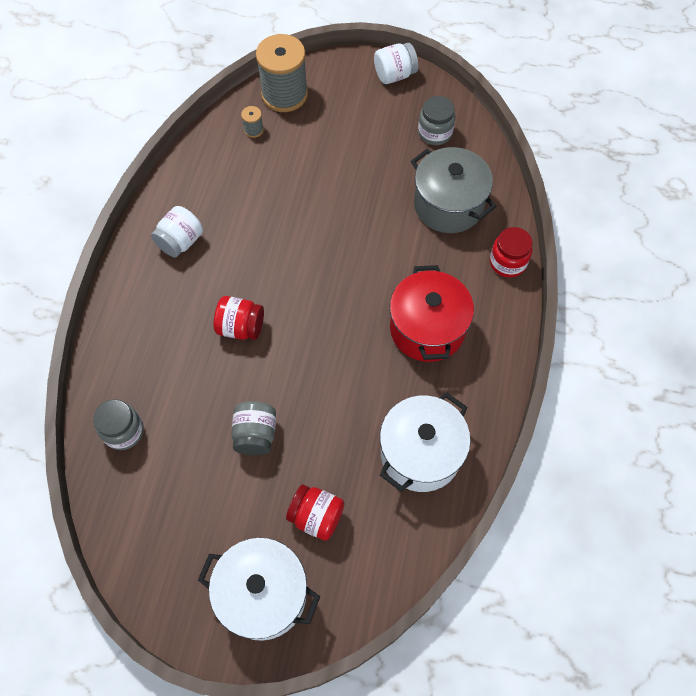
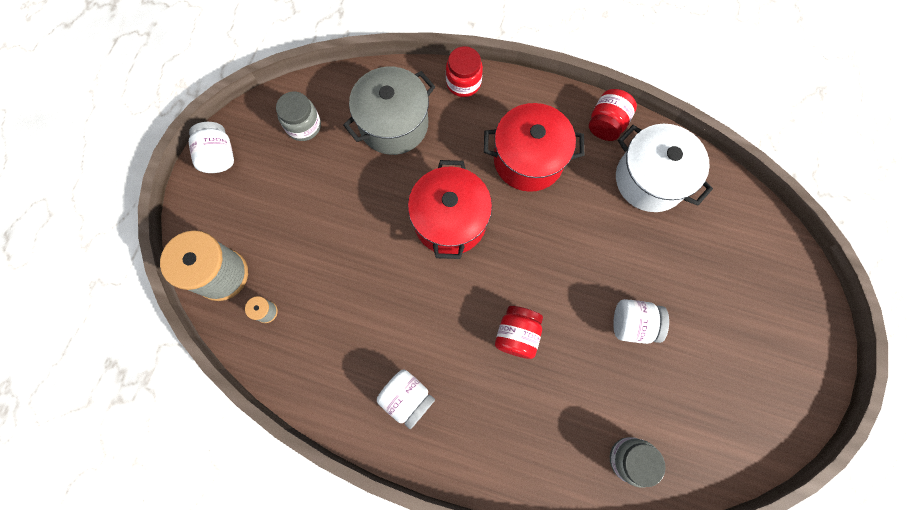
camera: 85 degrees left, 10 degrees up
(255, 434) = (632, 324): grey jar -> white jar
(263, 594) = (781, 323): white pot -> none
(316, 516) = (710, 273): red jar -> red jar (606, 124)
(351, 262) = (450, 221): none -> red pot

